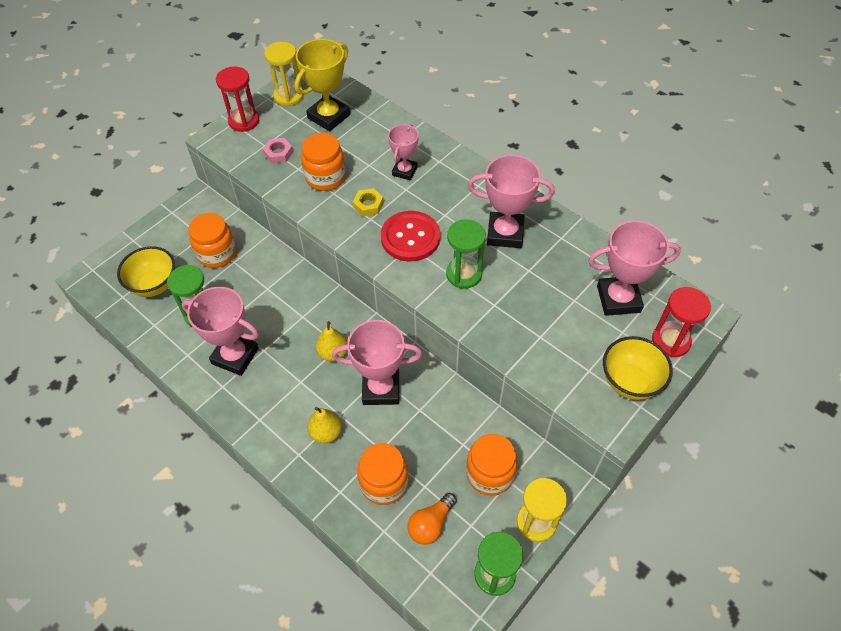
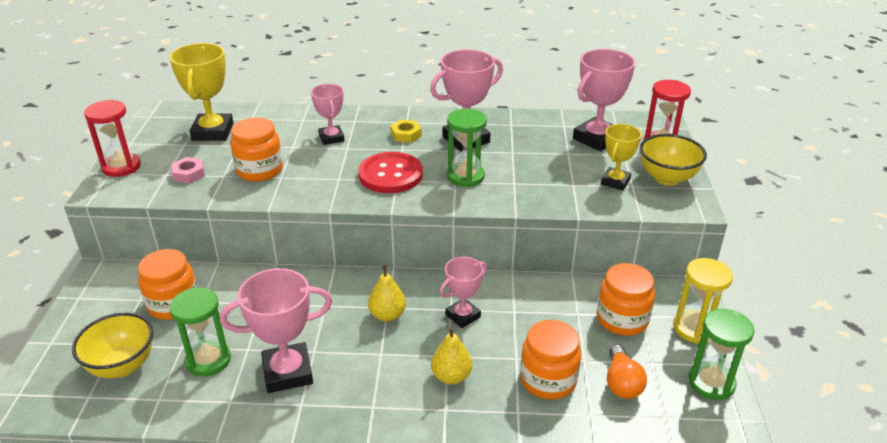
camera: 40 degrees left, 20 degrees down
(288, 96) = (152, 134): yellow hourglass -> none
(368, 205) = (325, 171): yellow nut -> yellow nut (406, 135)
(381, 388) = (463, 316): pink trophy -> pink trophy, size x0.61
(579, 357) = (615, 182): none -> yellow trophy

